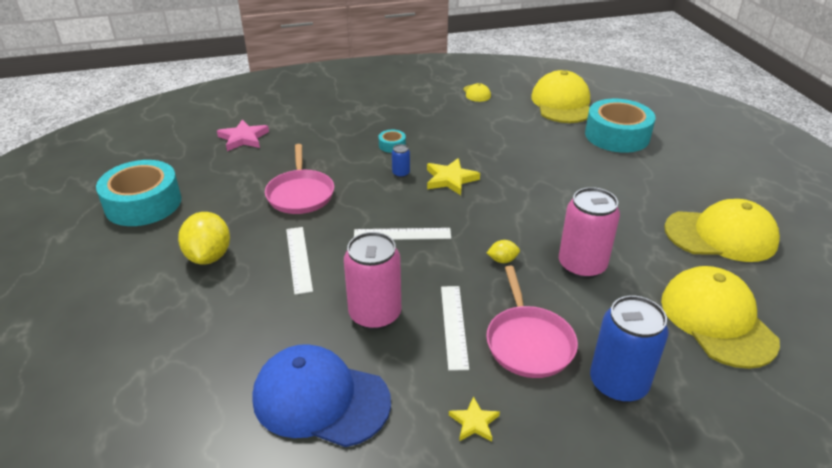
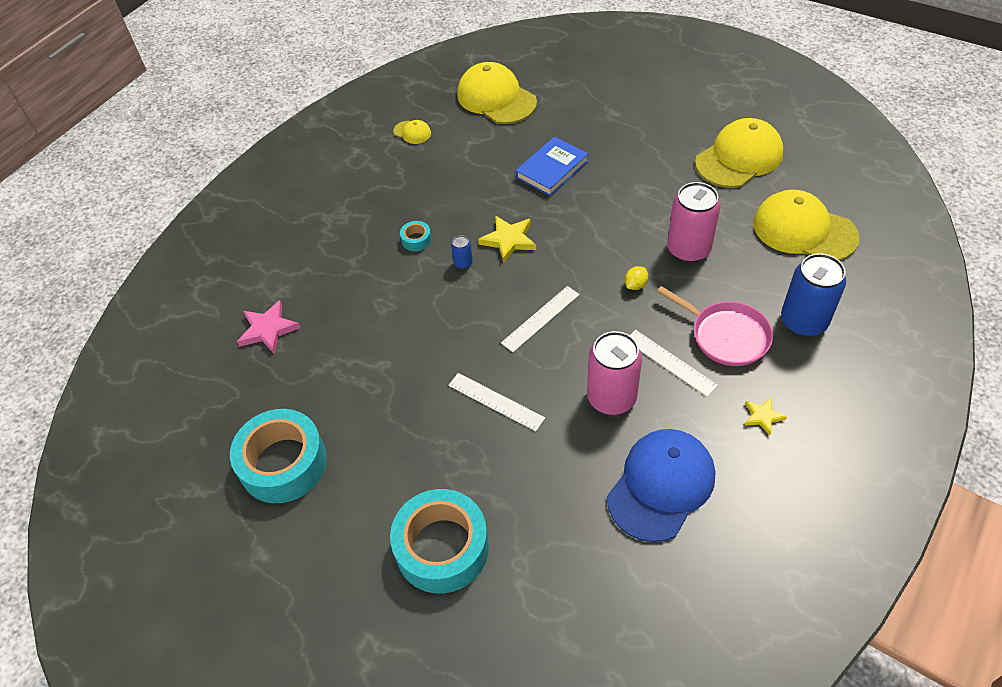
camera: 40 degrees left, 15 degrees up
(209, 256) = (422, 458): yellow lemon -> none
(300, 194) = (410, 345): pink pan -> none
(320, 399) = (661, 485): blue cap -> blue cap turned 150 degrees clockwise
(543, 159) = (552, 169): none -> blue book
(617, 135) = (576, 107): turquoise tape -> turquoise tape (442, 548)

